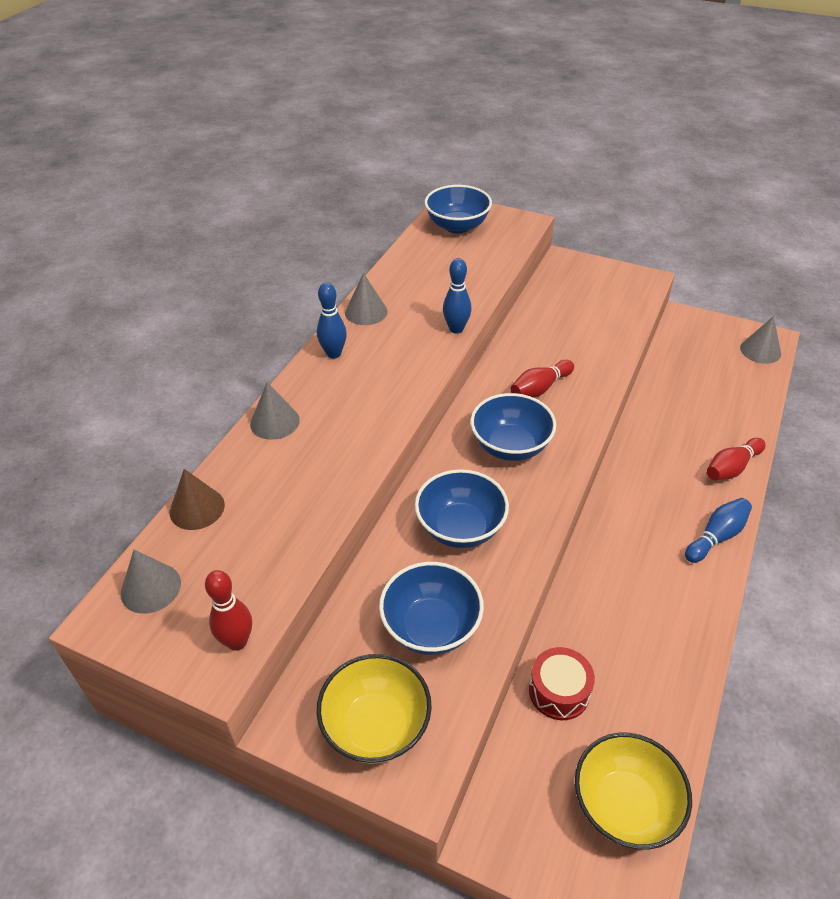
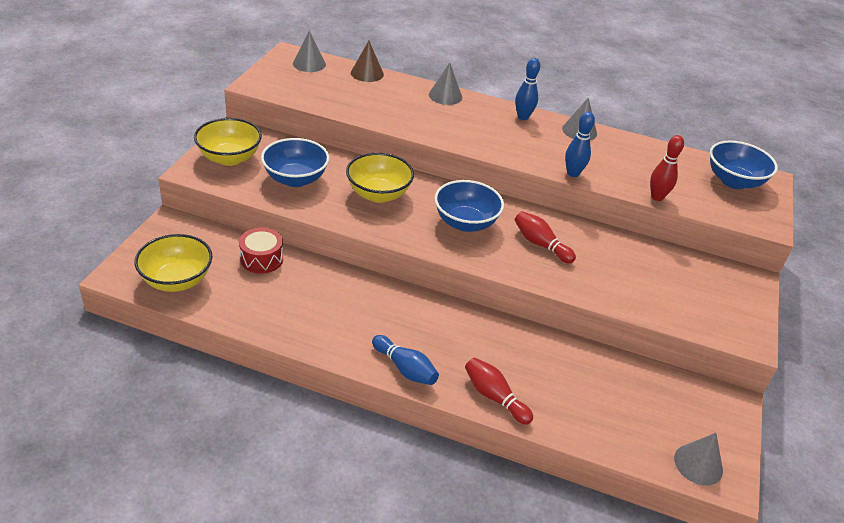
camera: 80 degrees right, 5 degrees down
(237, 641) = (271, 89): red bowling pin -> red bowling pin (657, 197)
(460, 528) = (378, 194): blue bowl -> yellow bowl

